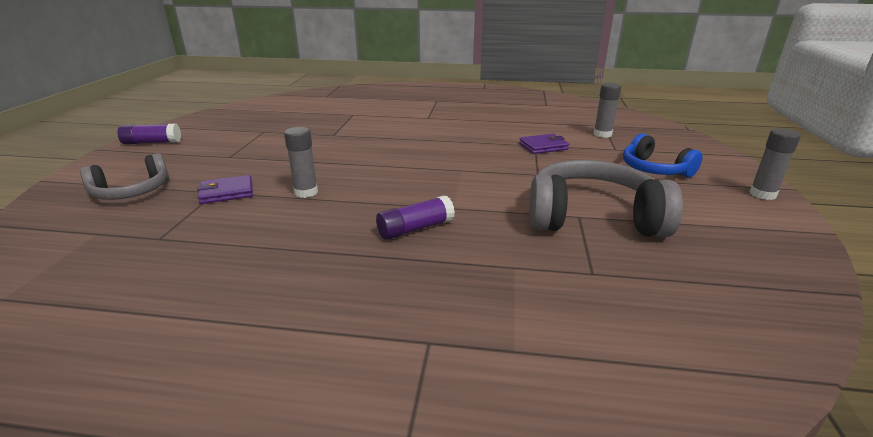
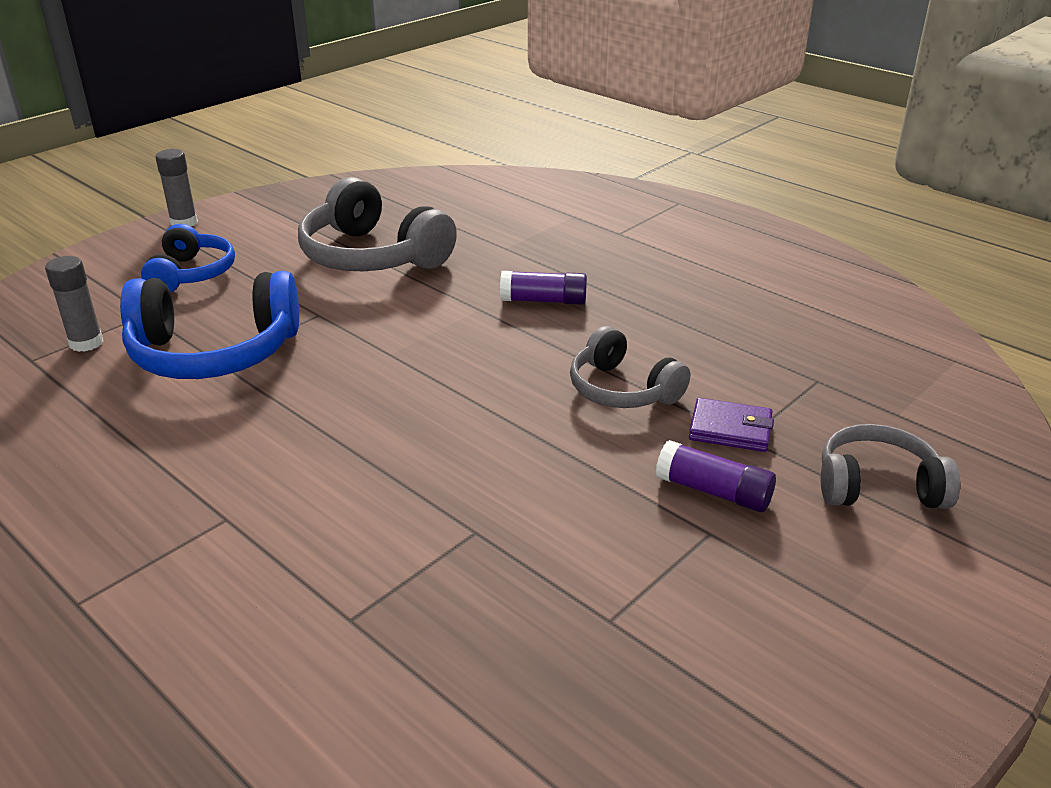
camera: 145 degrees left, 5 degrees up
(152, 142) = (885, 681): purple glue stick -> purple glue stick (713, 491)
(306, 192) = (622, 390): grey glue stick -> grey headphones
(543, 146) = (214, 352): purple wallet -> blue headphones

